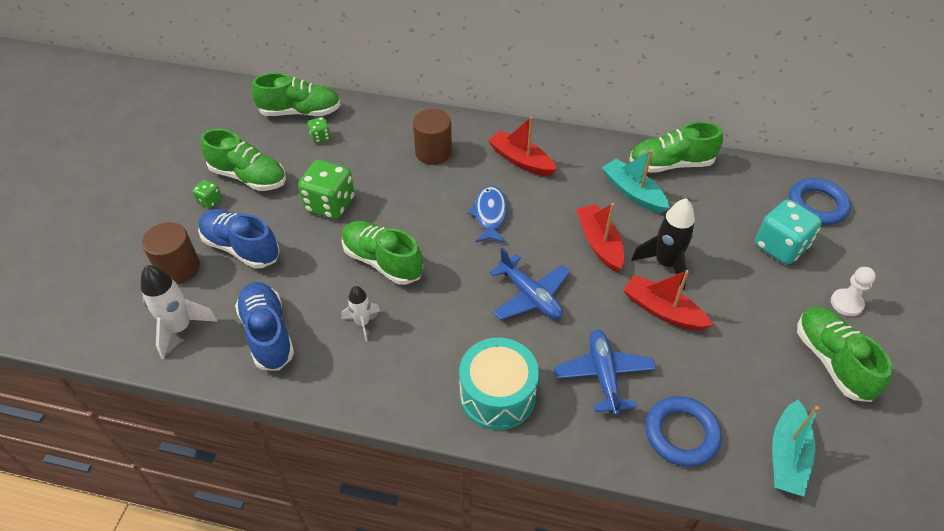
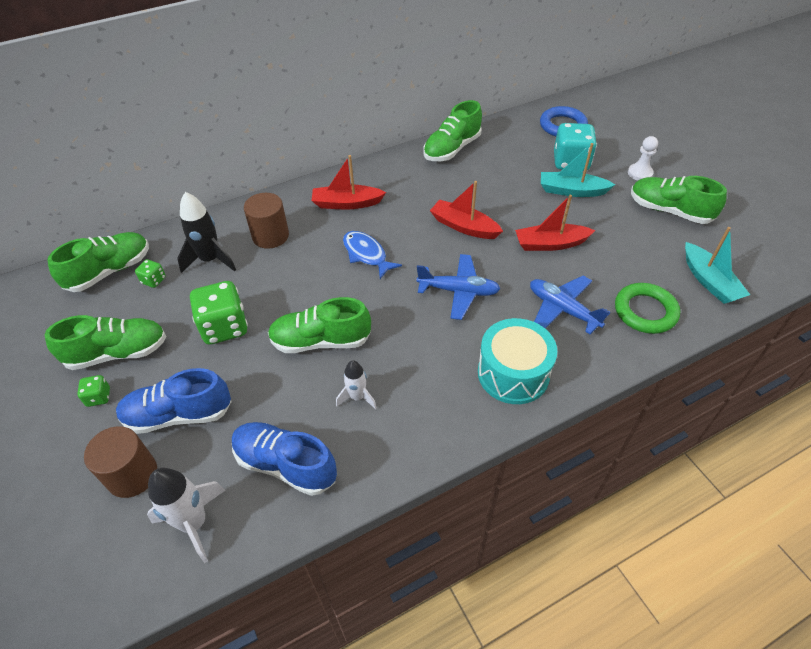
camera: 40 degrees left, 0 degrees up
(633, 192) = (448, 181): turquoise boat -> turquoise boat (571, 191)
(665, 264) = (519, 213): black rocket -> black rocket (210, 260)
(681, 434) = (645, 311): blue ring -> green ring

